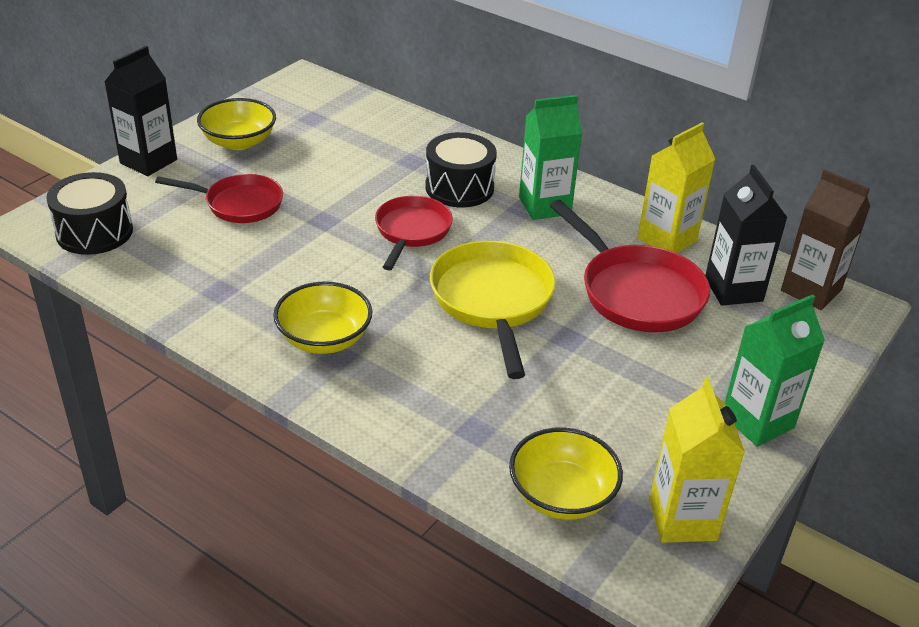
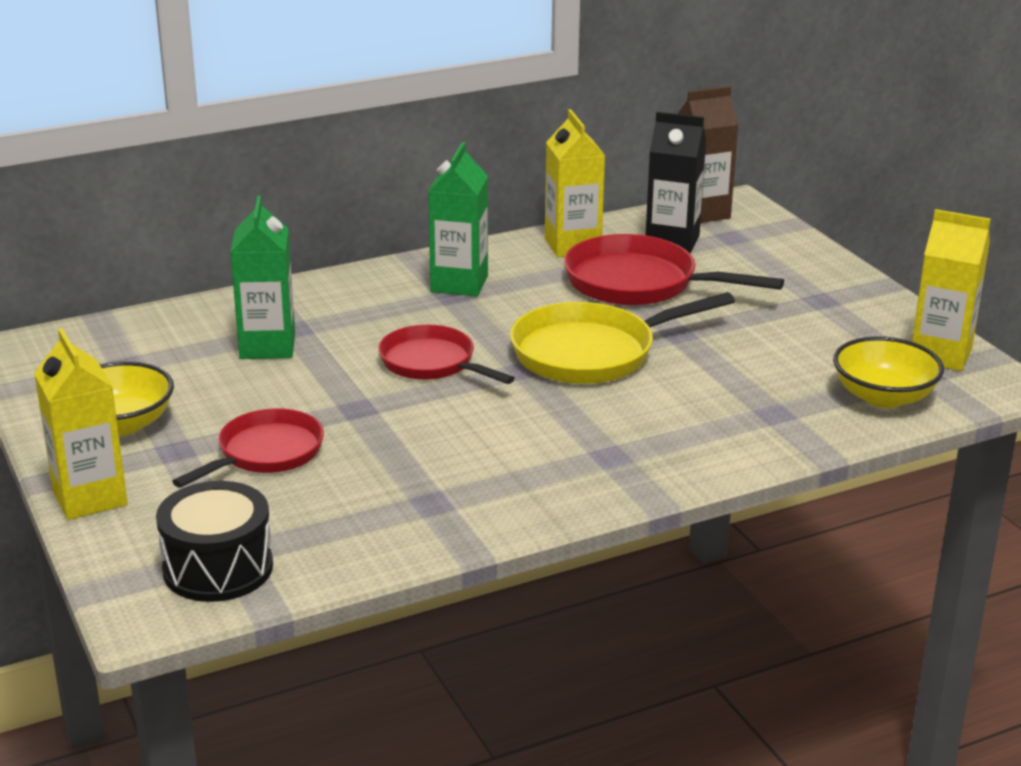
camera: 60 degrees left, 10 degrees down
(148, 161) = (90, 497): black carton -> yellow carton
(324, 338) = (575, 457): yellow bowl -> none
(459, 188) = (378, 317): black drum -> none
(493, 301) = (591, 353): yellow pan -> yellow pan turned 45 degrees counterclockwise
(636, 292) = (639, 283): red pan -> red pan turned 150 degrees counterclockwise
(757, 421) = (847, 289): green carton -> green carton (267, 346)

